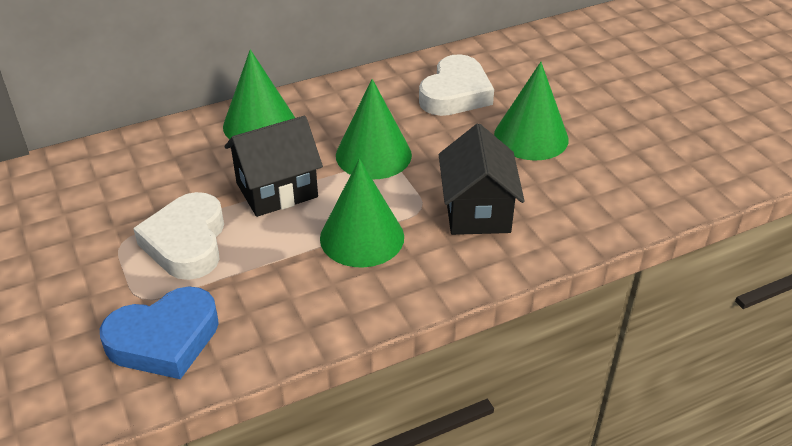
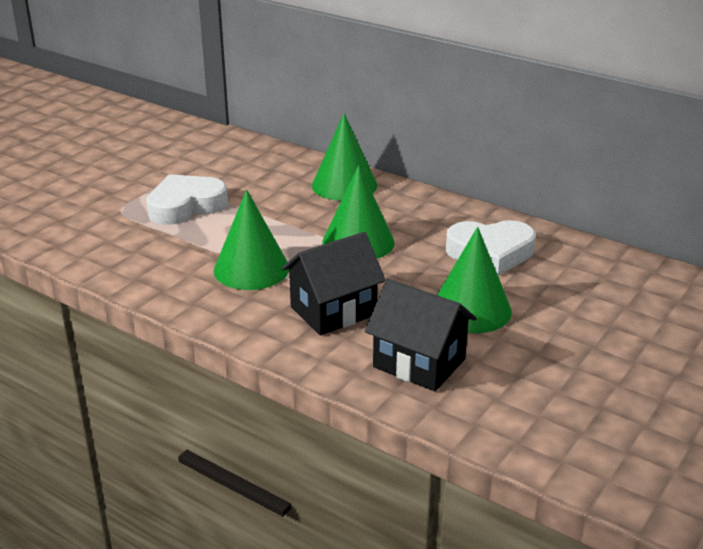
camera: 60 degrees right, 10 degrees down
(164, 339) = (88, 232): blue heart -> none
(277, 190) = (273, 218): black house -> black house (419, 363)

